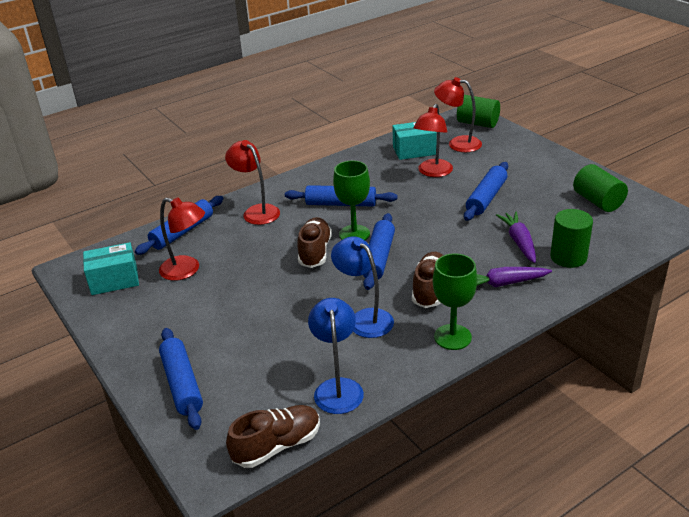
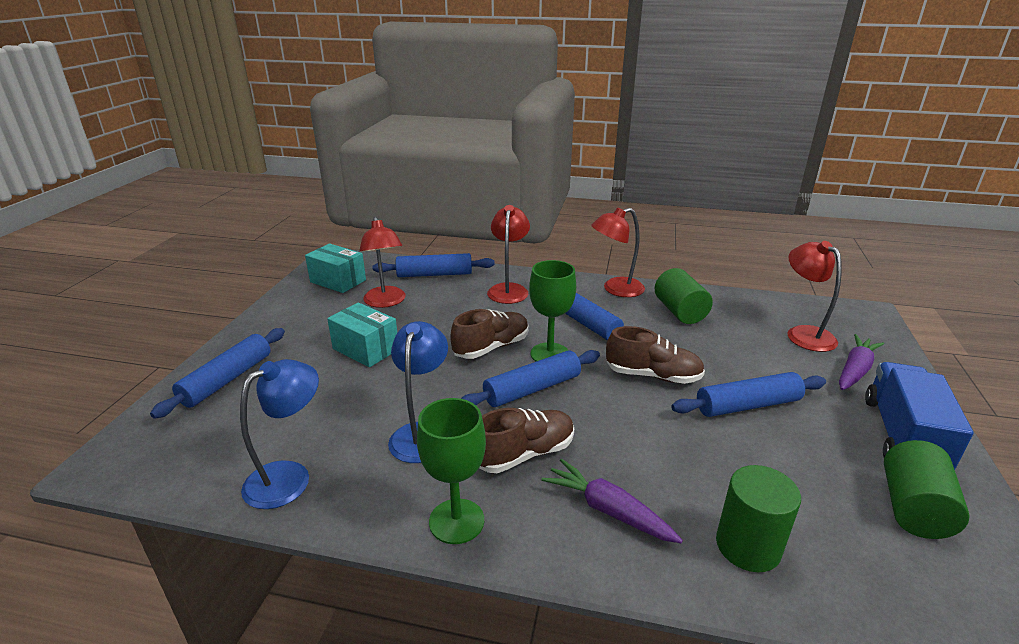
camera: 45 degrees right, 5 degrees down
(277, 446) = (167, 484): brown shoe -> brown shoe (653, 375)
(414, 151) = (739, 316): turquoise box -> turquoise box (366, 349)
(433, 172) = (726, 345): red lamp -> red lamp (615, 289)
(477, 123) = (864, 327): green cylinder -> green cylinder (679, 312)
(519, 242) = (709, 479): purple carrot -> purple carrot (855, 370)
(559, 172) = (902, 436): none -> blue truck

